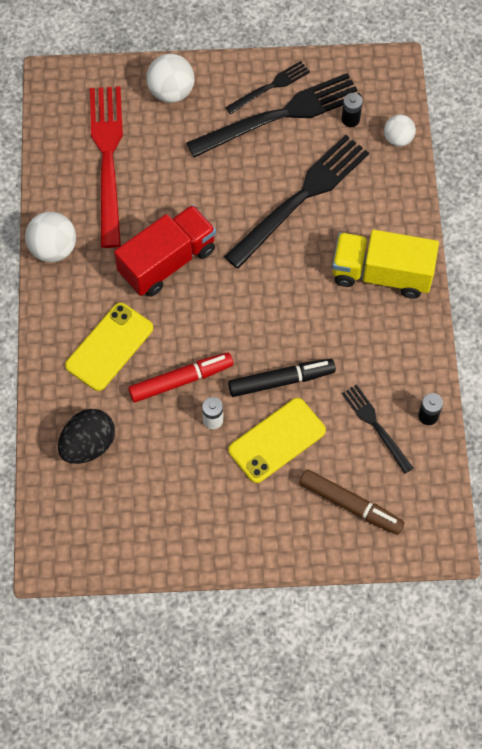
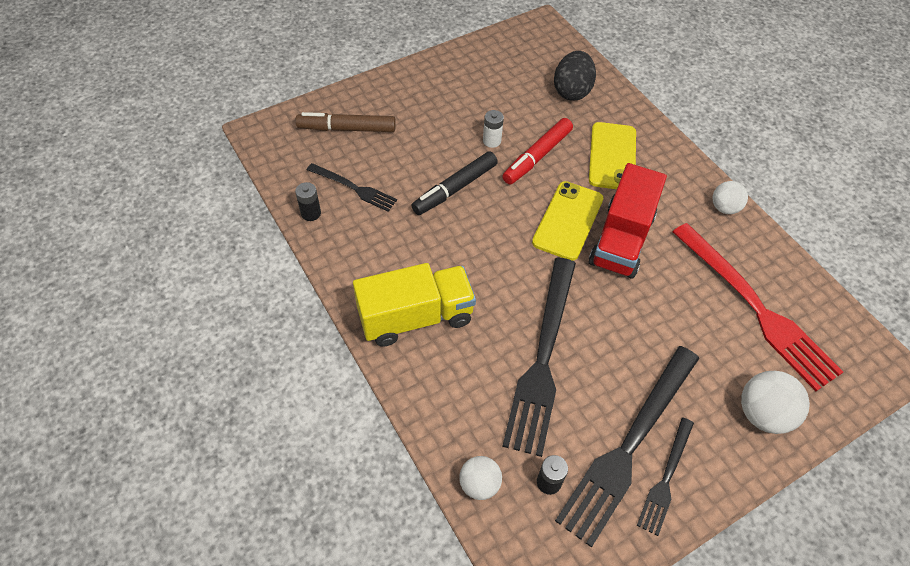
camera: 150 degrees right, 10 degrees down
(53, 248) = (724, 208): white ball -> white ball, size x0.65
(277, 440) = (431, 147): yellow phone -> yellow phone (568, 220)

